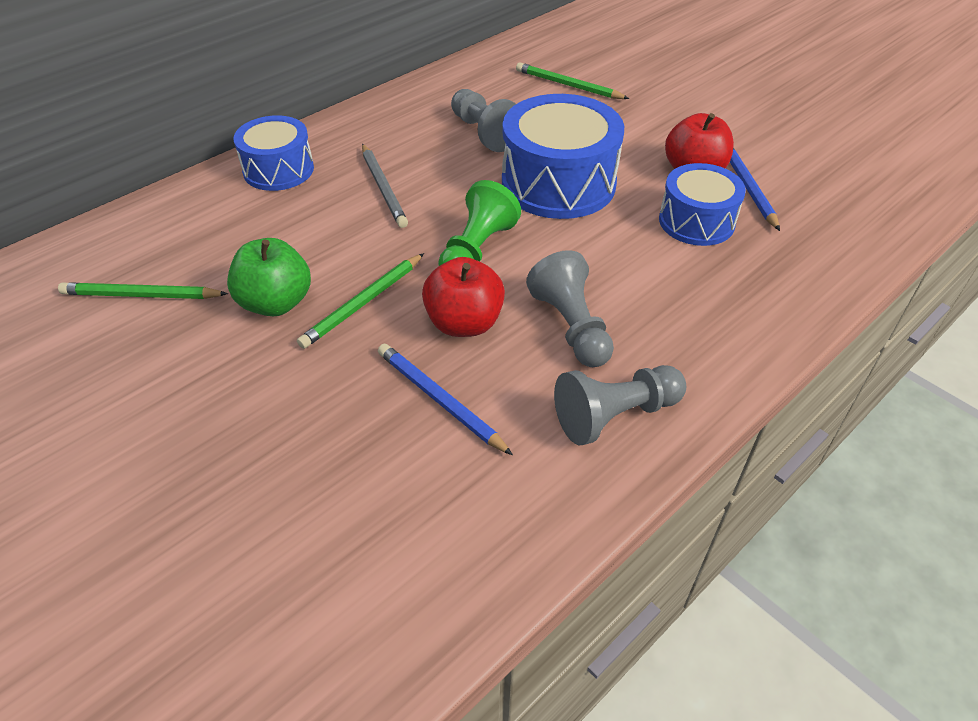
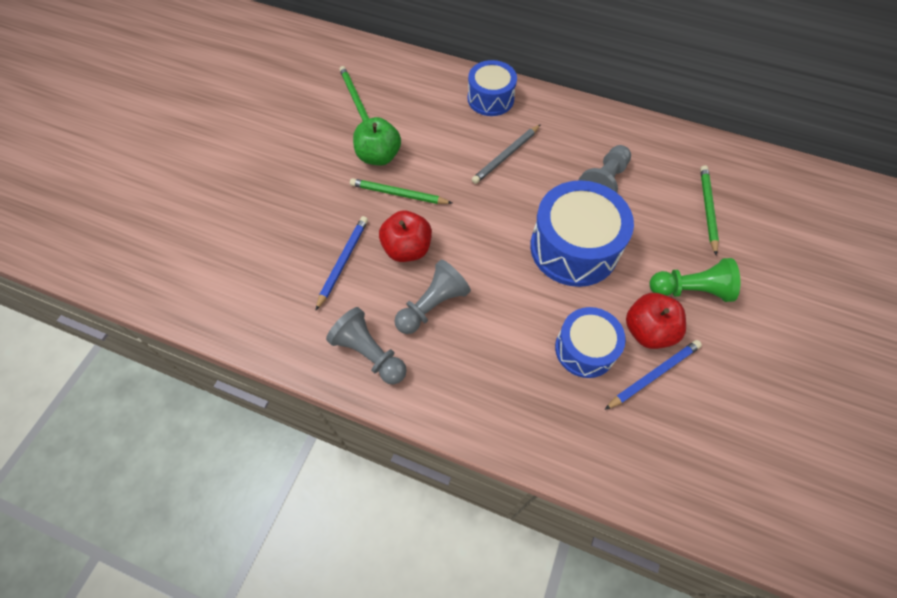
camera: 65 degrees right, 15 degrees up
(477, 250) = (475, 229): green pawn -> green pawn (690, 290)

